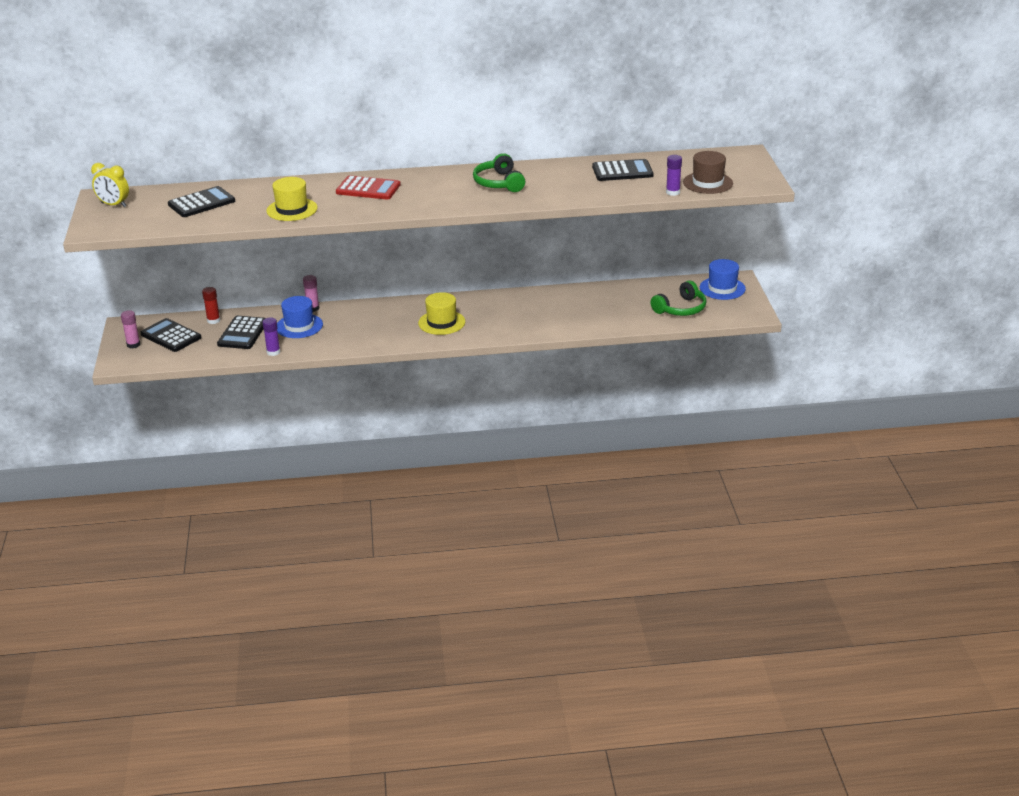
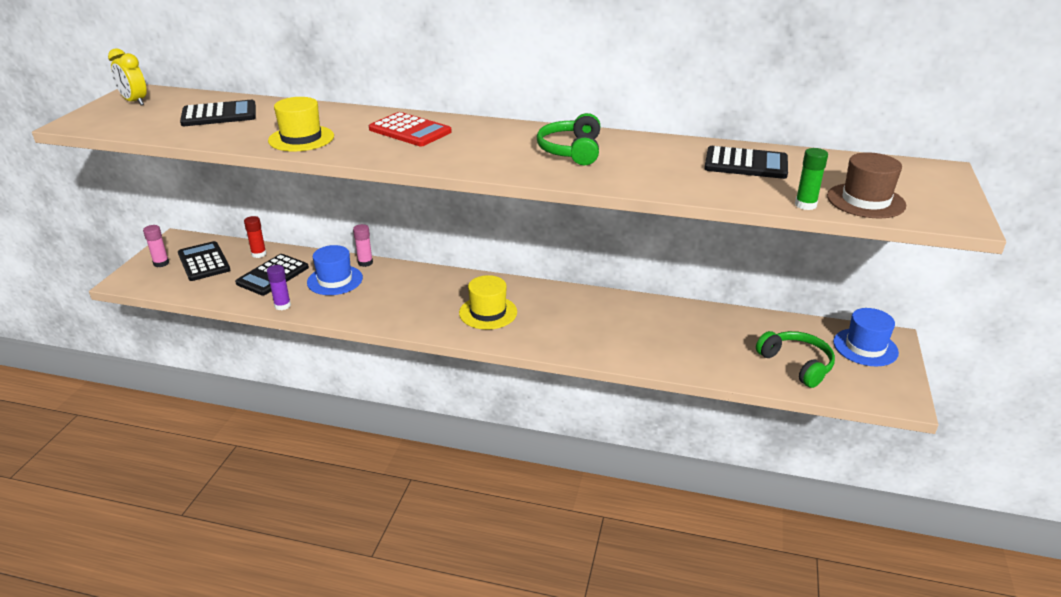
camera: 20 degrees right, 0 degrees up
(673, 192) = (805, 205): purple glue stick -> green glue stick
(681, 309) = (796, 364): green headphones -> green headphones turned 105 degrees counterclockwise

